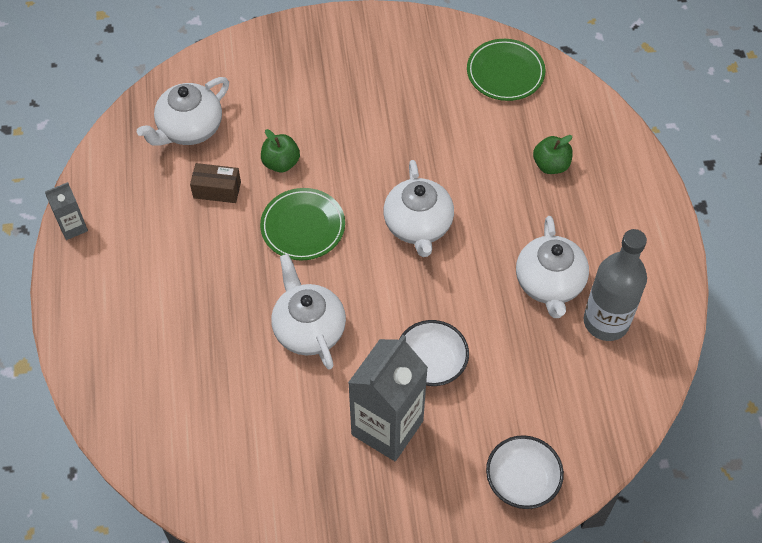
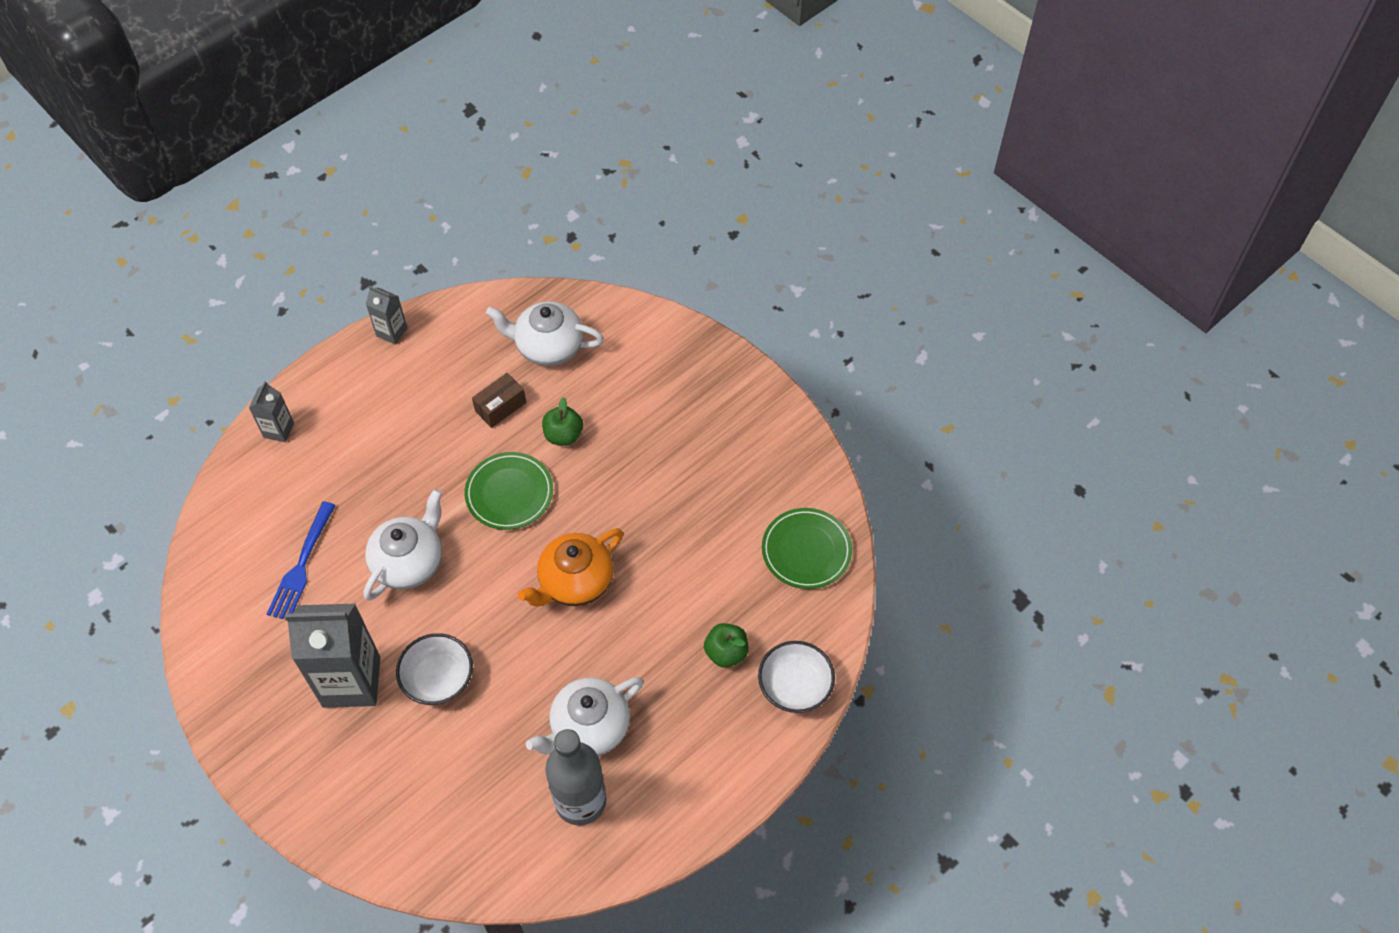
camera: 55 degrees right, 0 degrees up
(95, 361) = (279, 430): none -> grey carton
(217, 190) = (500, 407): brown box -> brown box turned 75 degrees clockwise
(246, 410) = (302, 564): none -> blue fork
(418, 225) = (575, 582): white teapot -> orange teapot
(522, 480) = (366, 822): white bowl -> white bowl (795, 685)

